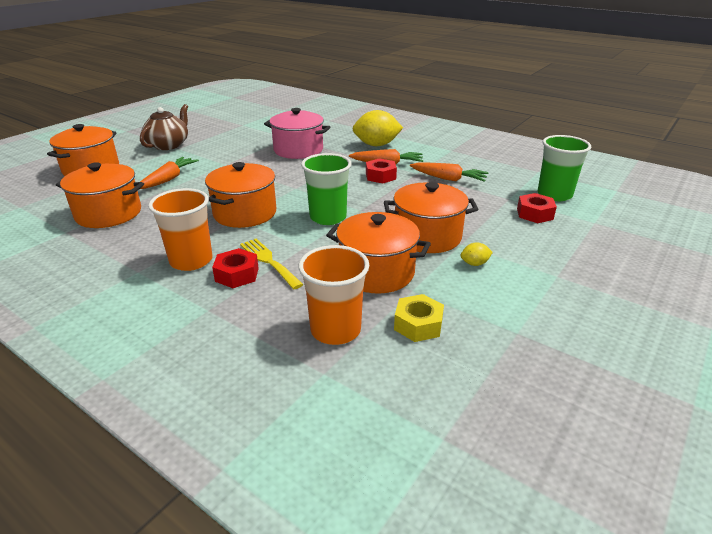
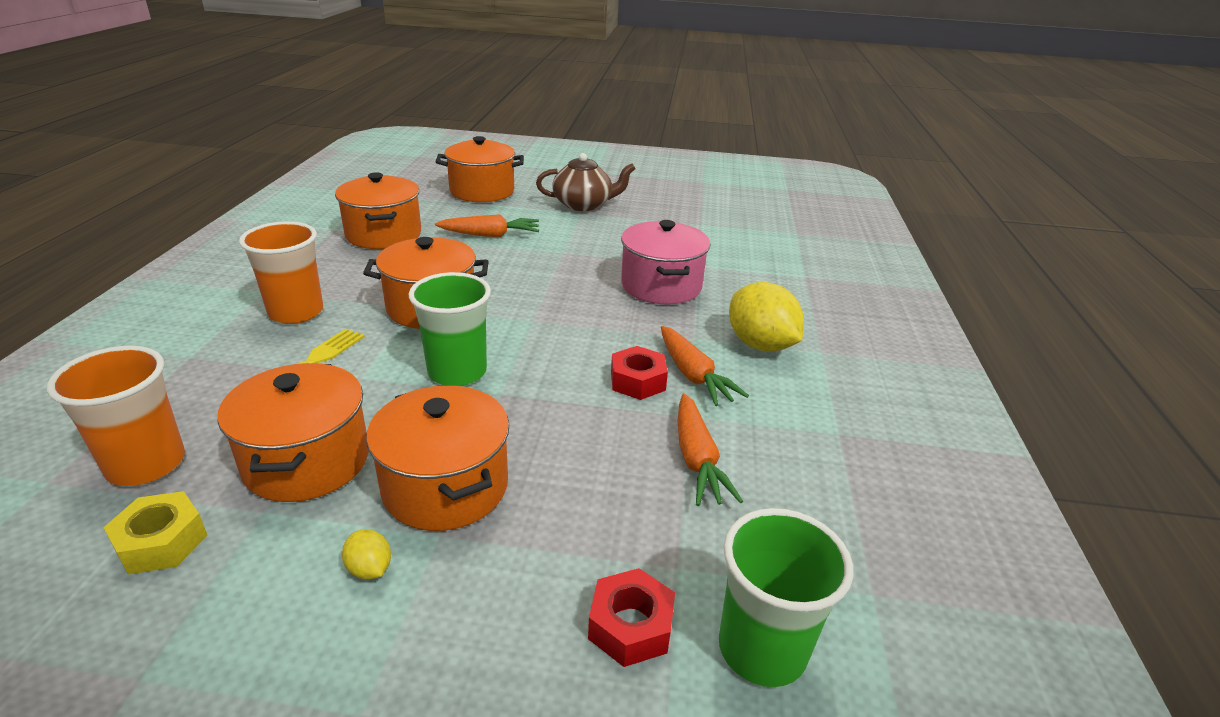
camera: 60 degrees right, 0 degrees up
(237, 274) = (271, 351): red nut -> none

